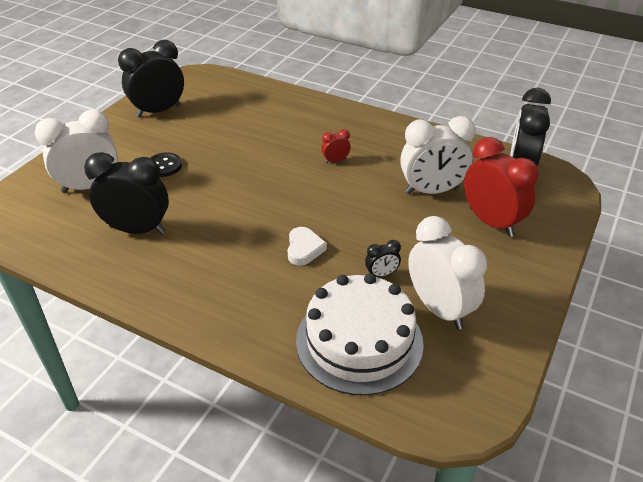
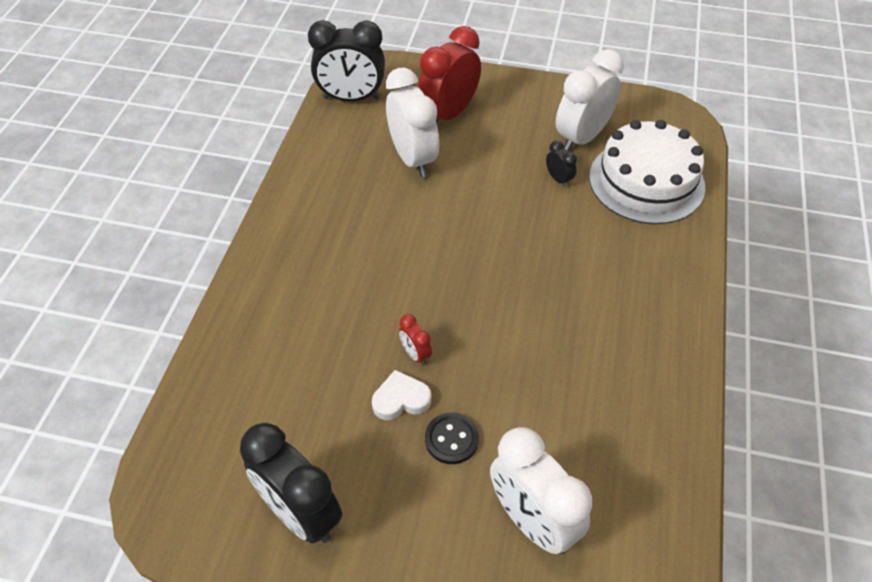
camera: 105 degrees left, 10 degrees up
(137, 229) = (592, 414): black clock -> none
(304, 249) = (550, 243): white heart -> white heart (401, 399)
(335, 161) = (380, 249): red clock -> red clock (415, 354)

